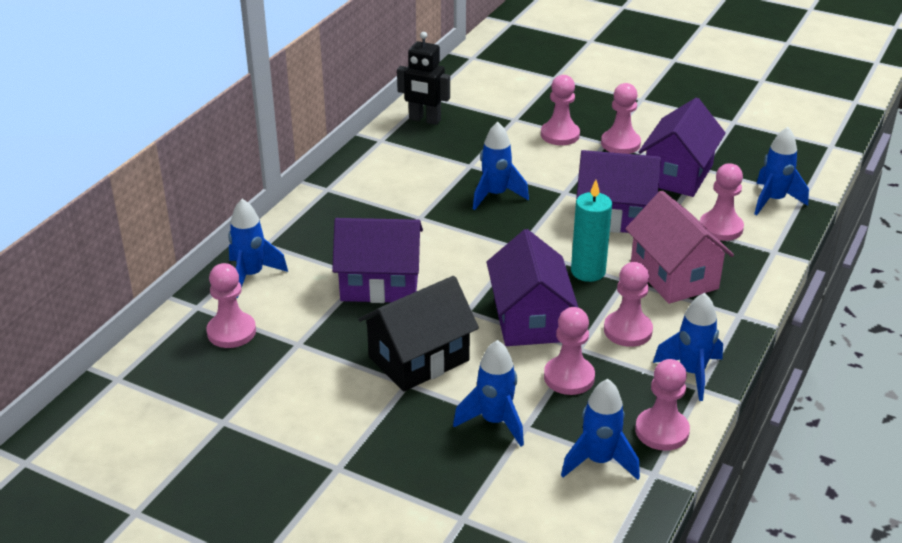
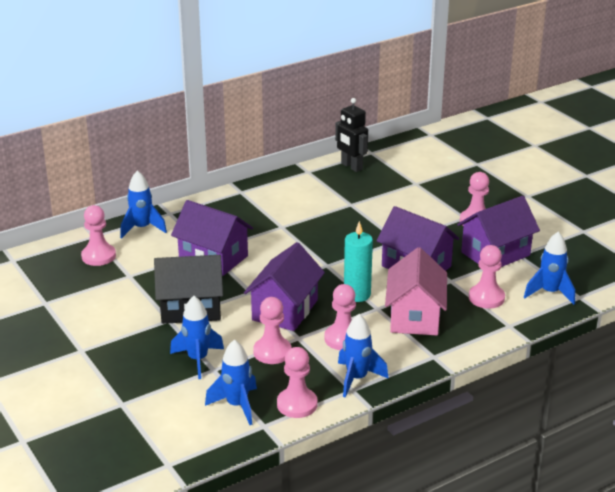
camera: 30 degrees right, 5 degrees down
(495, 195) = (347, 228): blue rocket -> none
(560, 135) = (437, 203): pink pawn -> none

